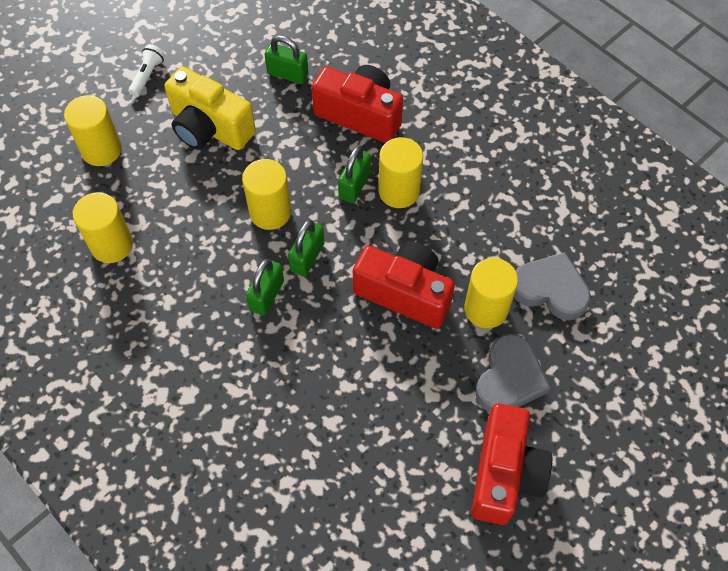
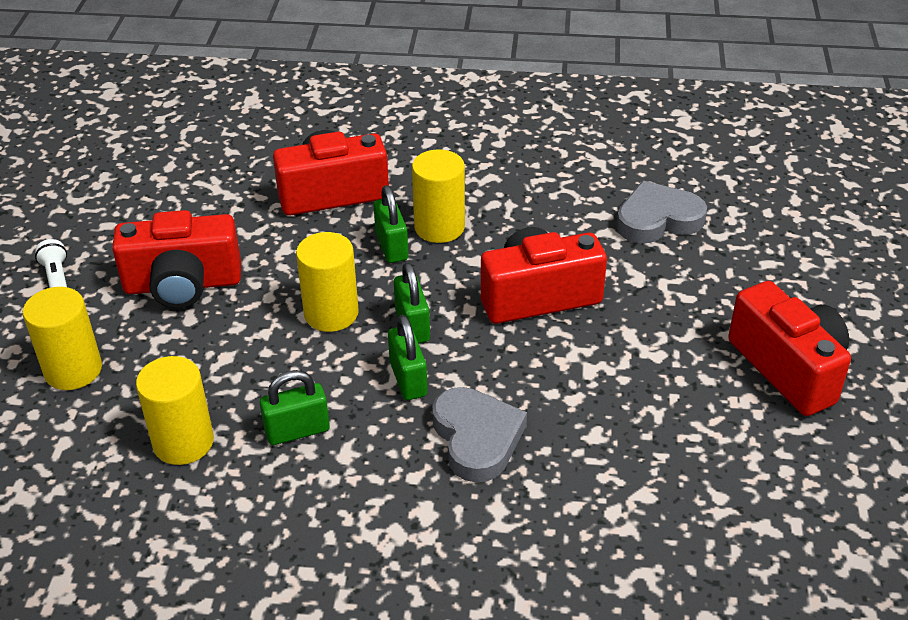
camera: 40 degrees left, 20 degrees down
(209, 128) = (183, 285): yellow camera -> red camera
(287, 74) = (219, 201): green padlock -> green padlock (297, 431)
(486, 309) = (623, 264): yellow cylinder -> none
(509, 378) = (705, 300): grey heart -> grey heart (477, 438)

